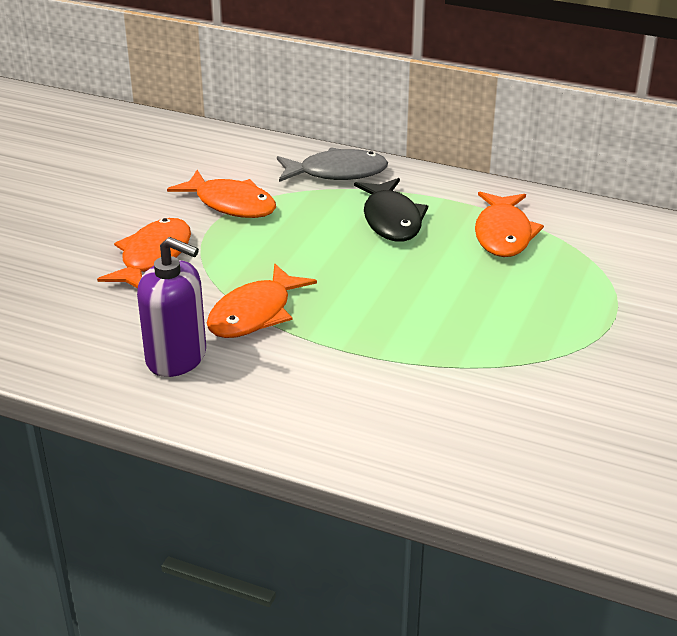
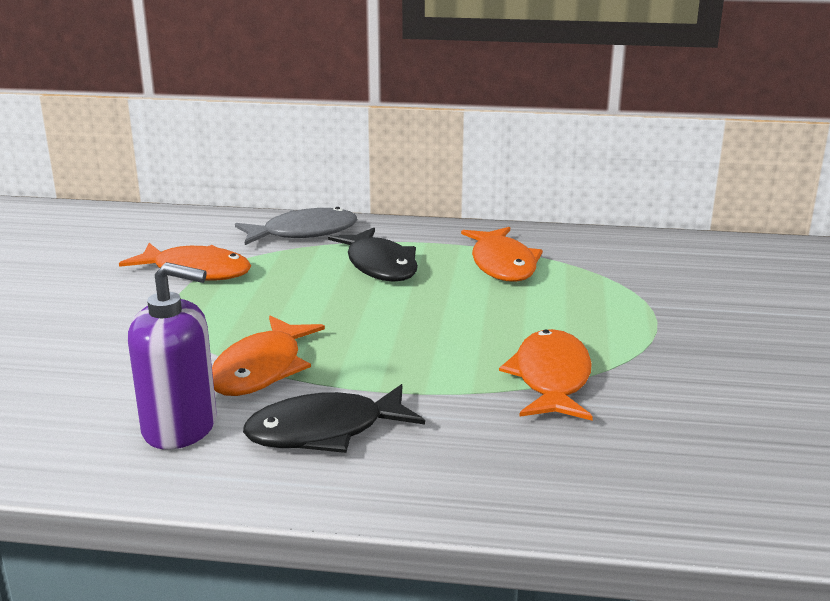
camera: 15 degrees left, 10 degrees down
(153, 257) = (119, 330): orange fish -> orange fish (551, 379)
(285, 380) = (325, 431): none -> black fish

